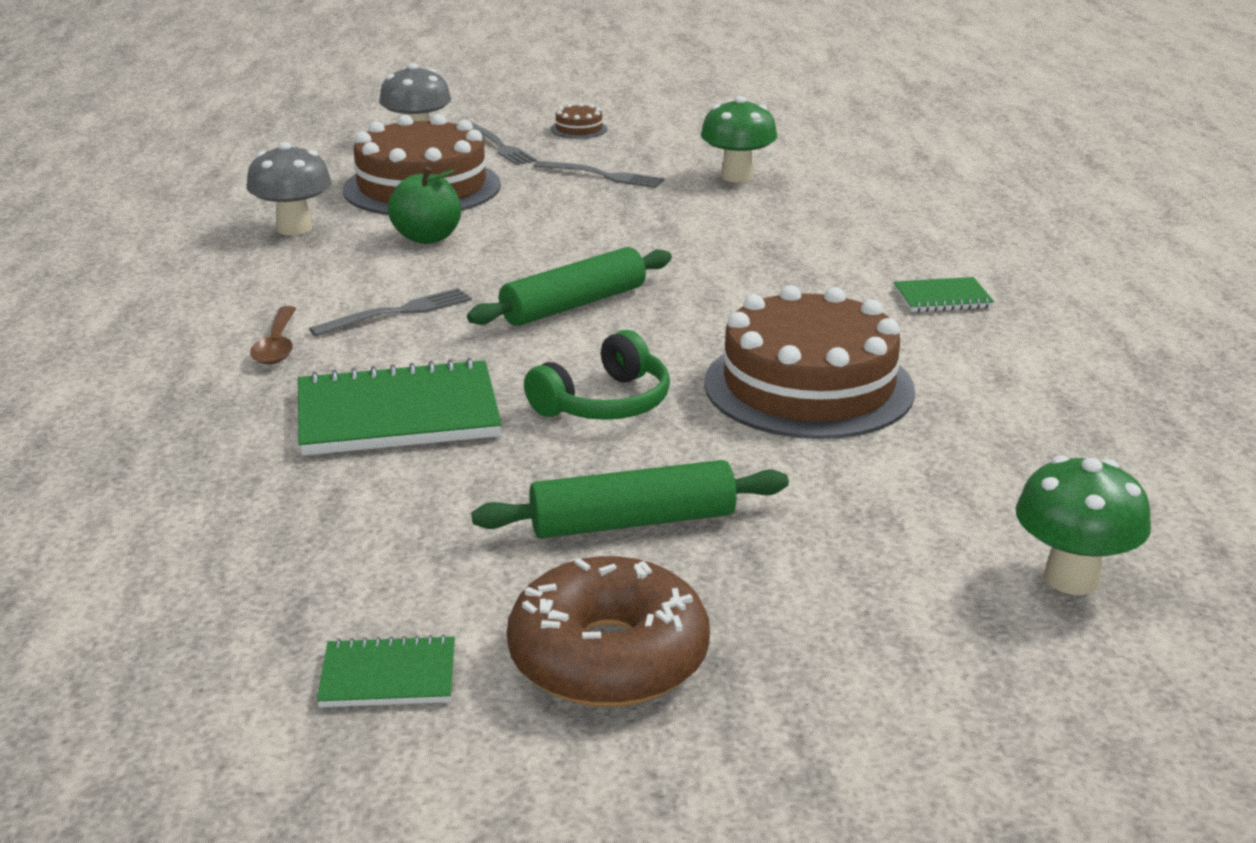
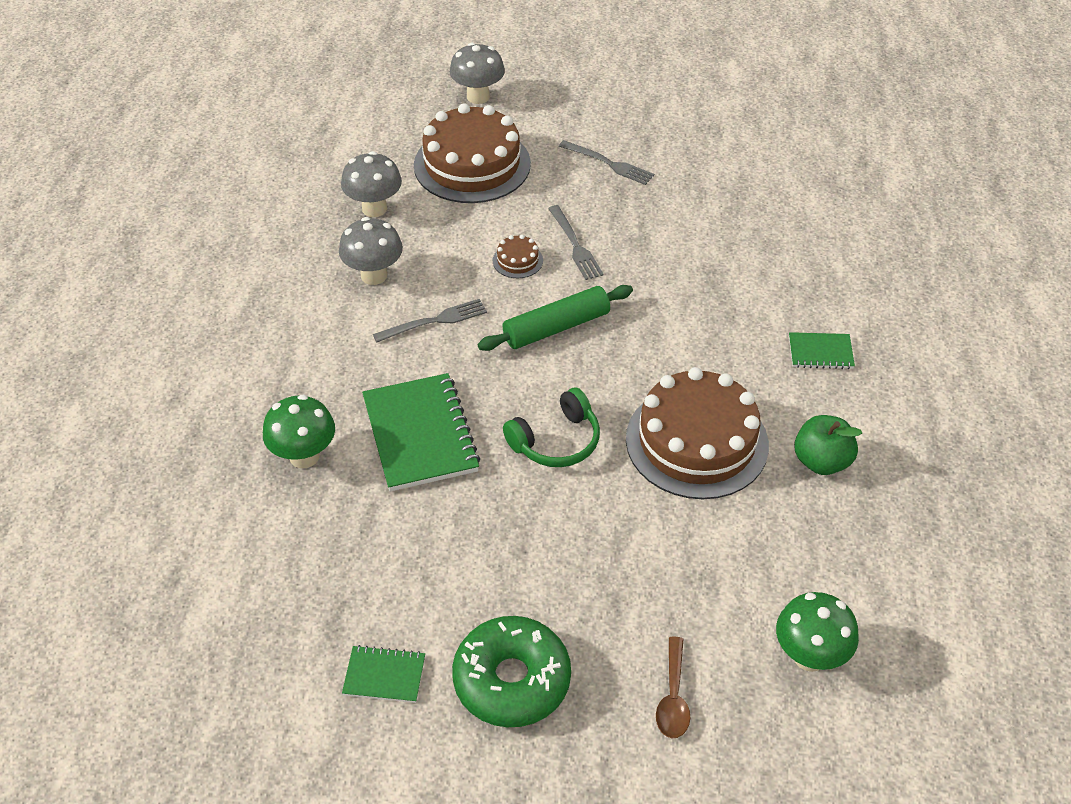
camera: 10 degrees right, 20 degrees up
(277, 345) = (350, 349): brown spoon -> brown spoon (673, 697)
(302, 281) = (374, 275): none -> grey mushroom
(398, 414) = (420, 434): green notebook -> green notebook turned 75 degrees clockwise
(427, 238) = (467, 231): green apple -> green apple (821, 461)
(500, 147) = (538, 114): grey fork -> grey fork (575, 246)
(579, 129) = (603, 95): brown cake -> brown cake (517, 260)
(608, 657) = (512, 680): brown donut -> green donut
(632, 522) = (550, 563): green rolling pin -> none
(737, 176) = (710, 176): green mushroom -> green mushroom (304, 456)

